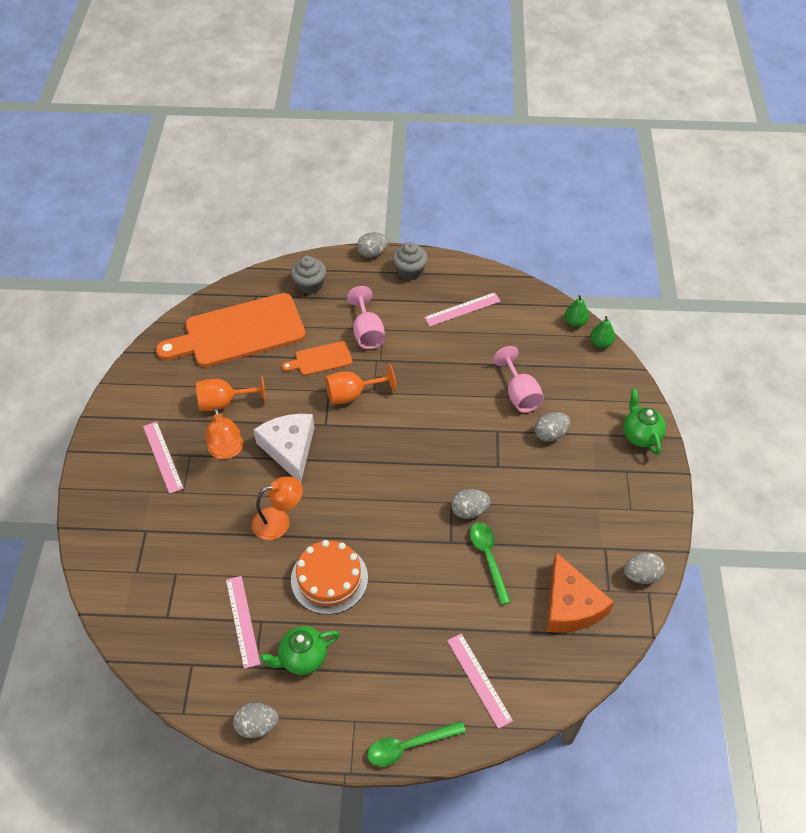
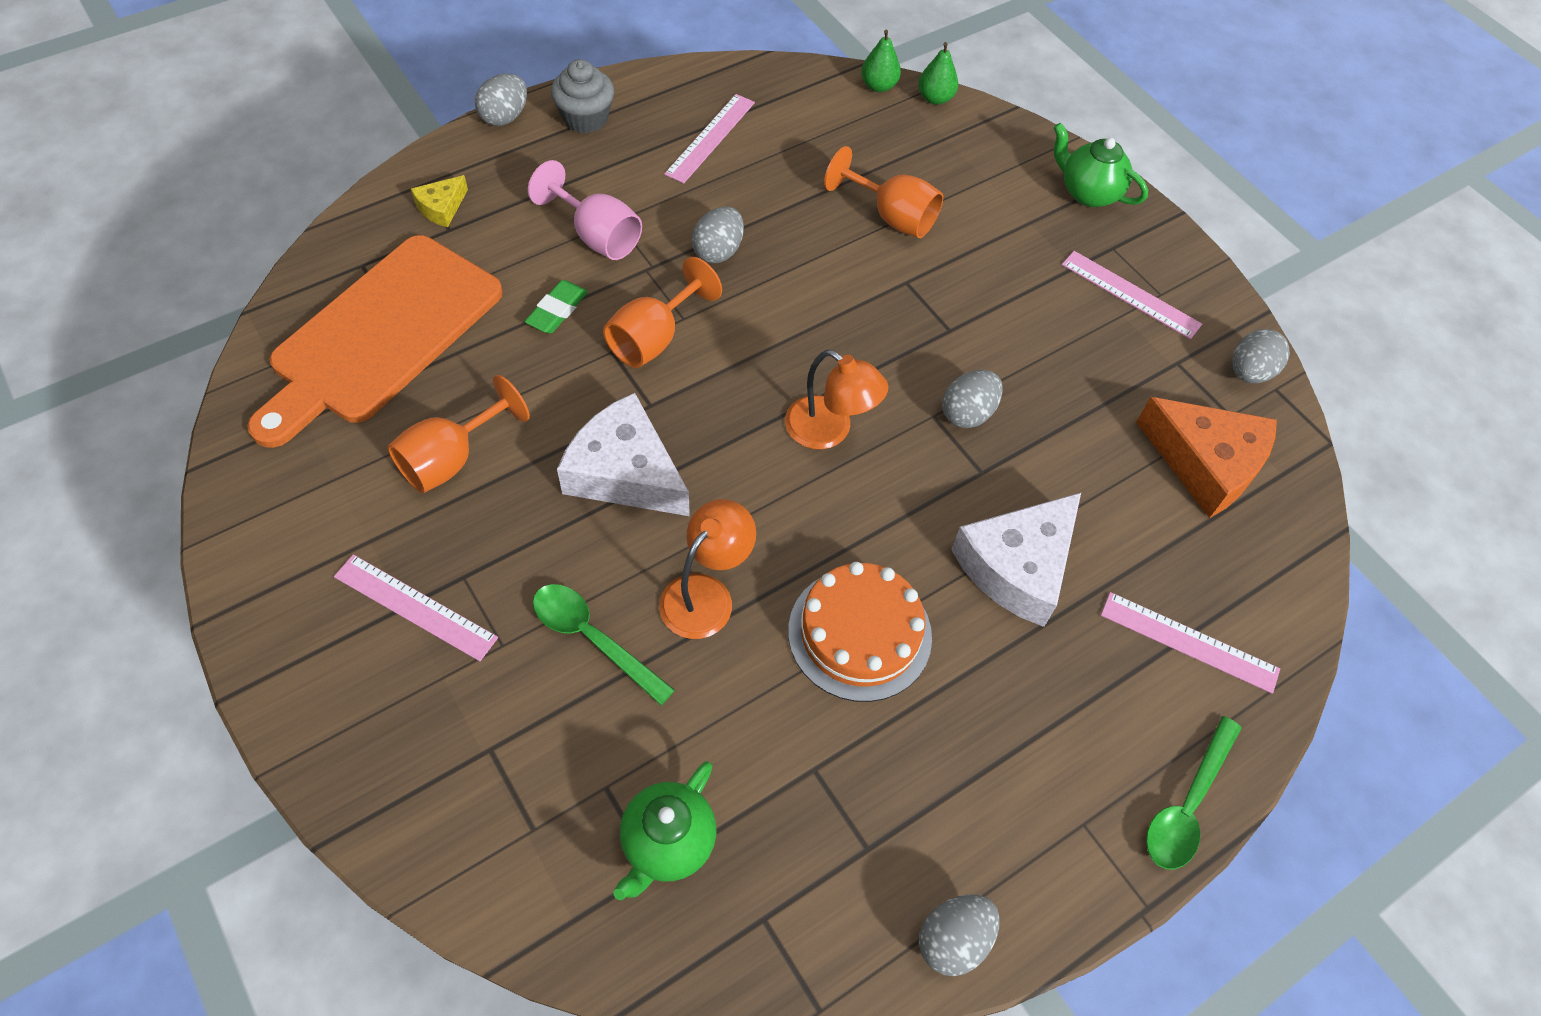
camera: 40 degrees left, 5 degrees up
(226, 451) = (523, 534): orange lamp -> orange lamp (829, 431)
(242, 621) = (784, 789): pink ruler -> pink ruler (1130, 294)
(302, 658) = (927, 782): green teapot -> green teapot (667, 843)
(309, 285) = (441, 207): grey cupcake -> yellow cheese
(321, 359) = (557, 310): orange cutting board -> green eraser
(427, 595) = (1018, 567): none -> white cheese
(488, 558) = (1050, 464): green spoon -> green spoon (593, 638)
(519, 394) = (892, 217): pink goblet -> orange goblet
(550, 434) = (978, 250): grey egg -> grey egg (718, 251)

